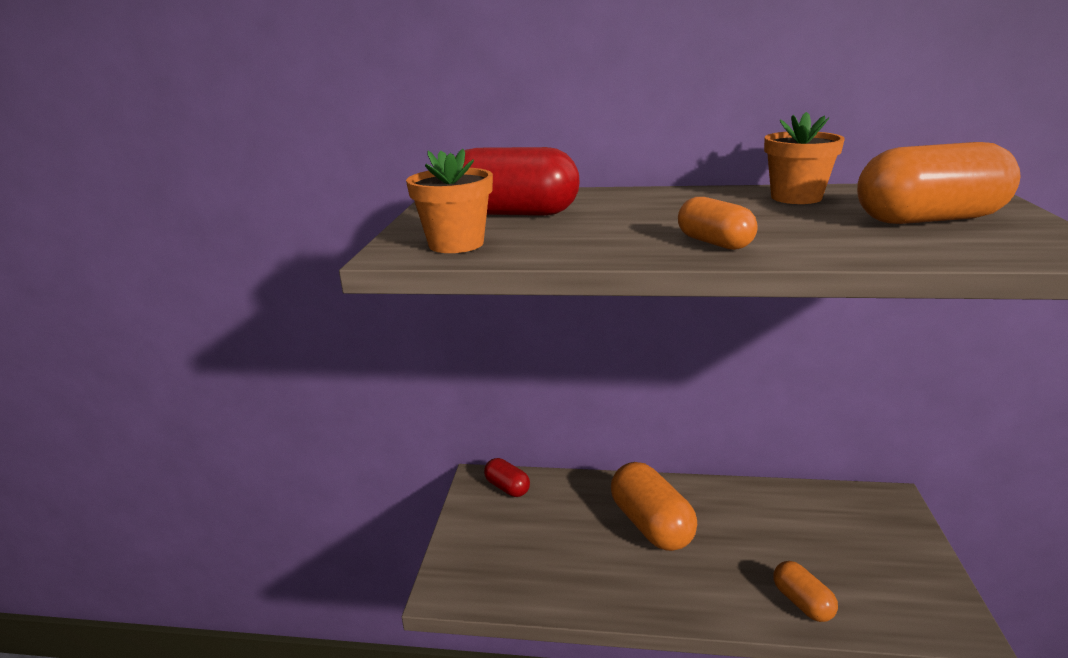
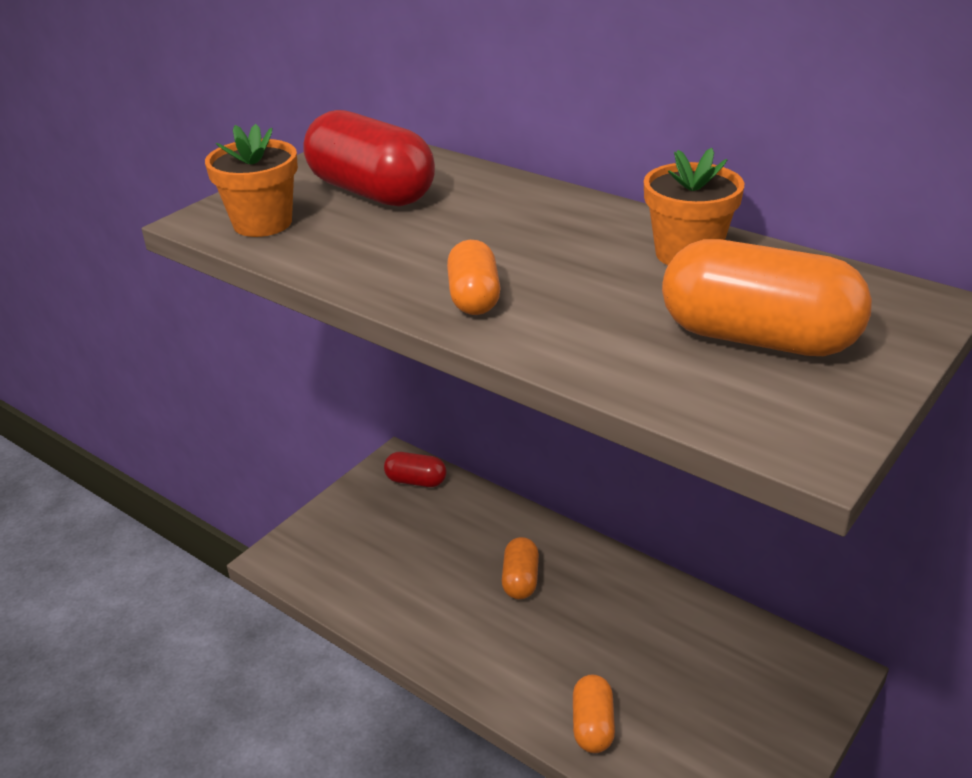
camera: 30 degrees right, 10 degrees up
(507, 487) = (416, 481): red capsule -> red capsule turned 60 degrees counterclockwise
(651, 525) = (520, 580): orange capsule -> orange capsule, size x0.55

